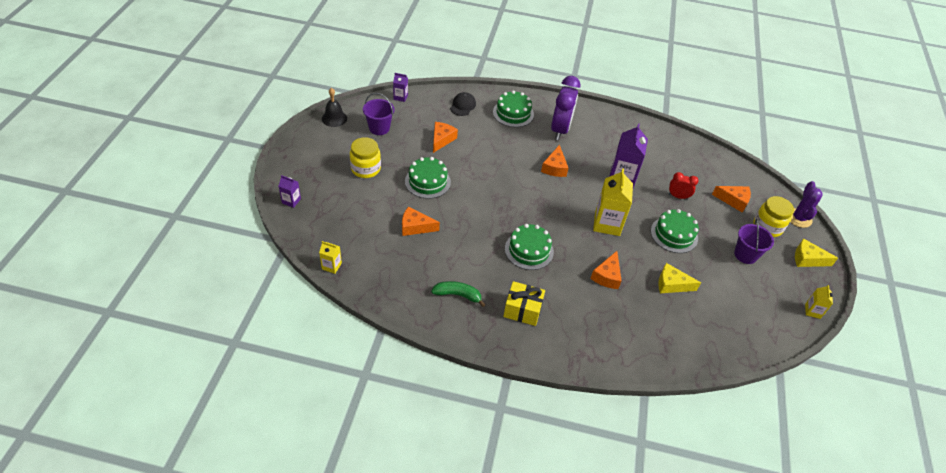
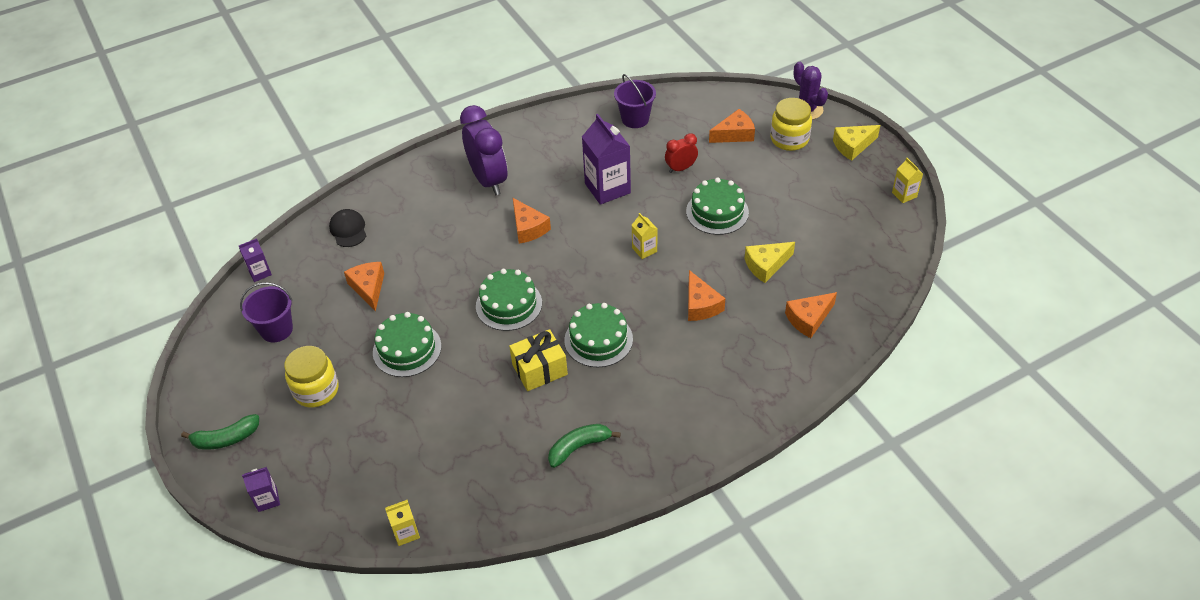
camera: 35 degrees left, 0 degrees up
(304, 160) = (226, 439): none -> green banana
(334, 118) = (204, 359): black bell -> none
(415, 227) = (451, 411): orange cheese -> orange cheese (808, 319)
(513, 113) = (416, 198): green cake -> green cake (509, 304)
(522, 310) = (659, 408): yellow gift -> yellow gift (539, 369)
(607, 224) = (644, 250): yellow carton -> yellow carton, size x0.51
(745, 255) = (798, 183): purple bucket -> purple bucket (635, 119)

